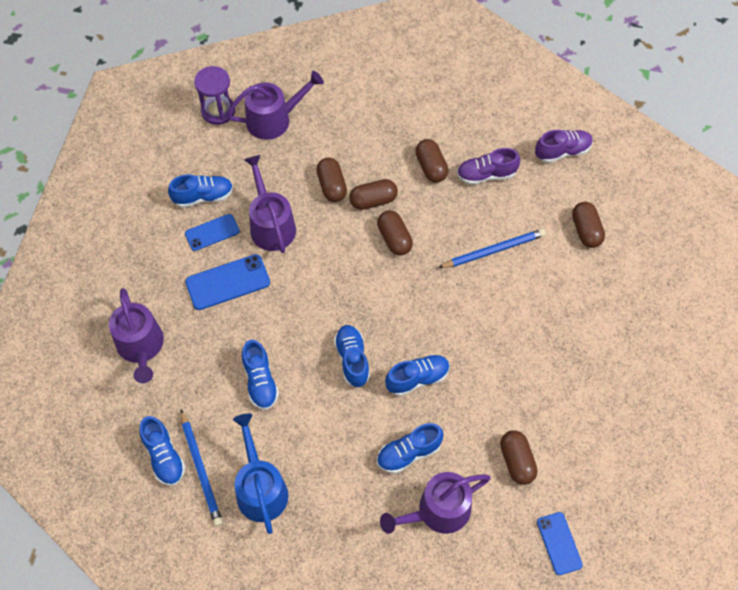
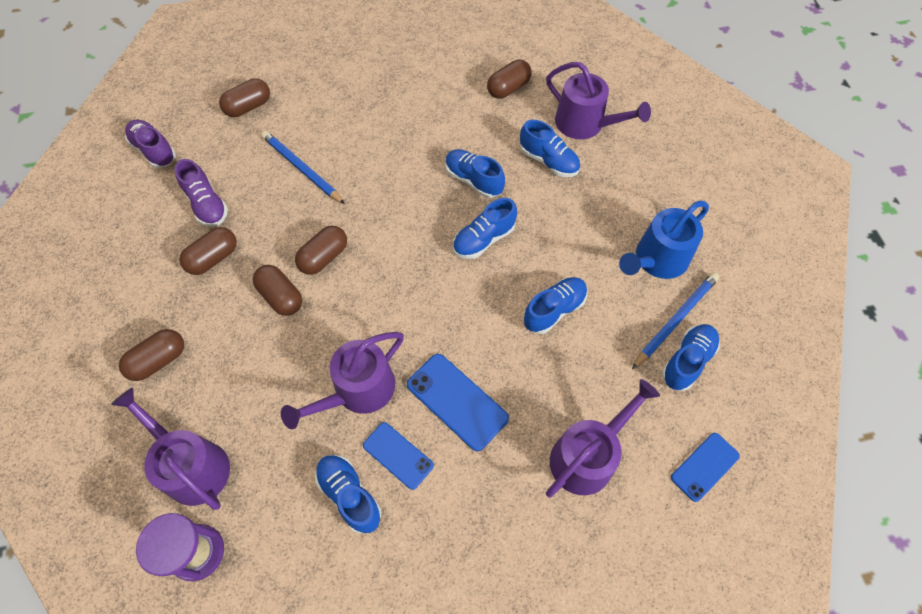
camera: 115 degrees left, 0 degrees up
(332, 186) = (276, 348): brown capsule -> brown capsule (159, 360)
(559, 543) = (558, 45): blue phone -> blue phone (705, 466)

